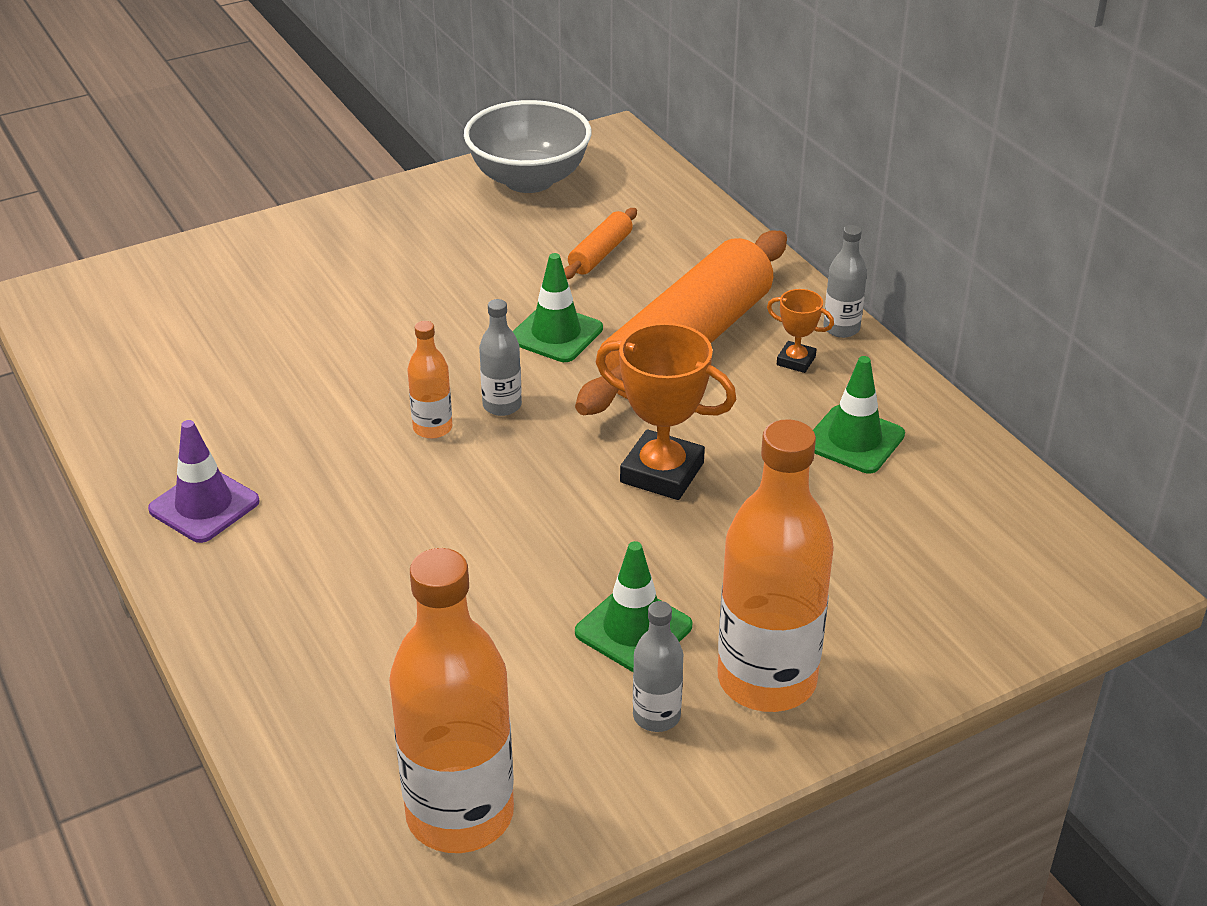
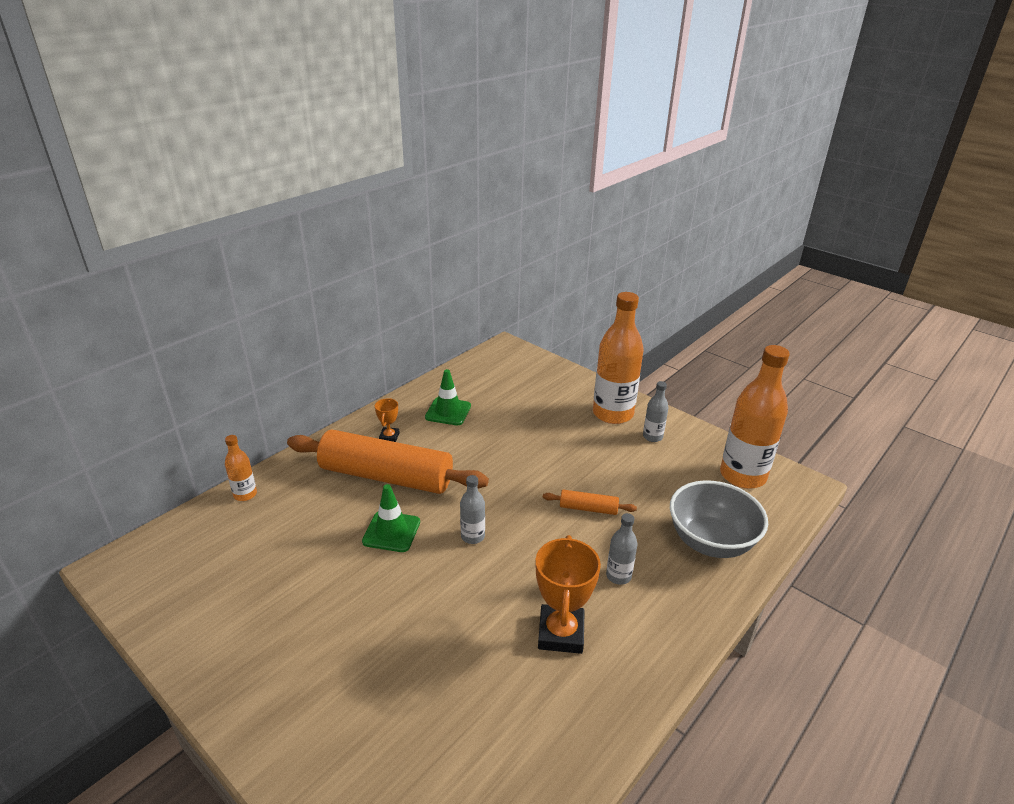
camera: 110 degrees left, 5 degrees down
(204, 505) = (634, 646): purple traffic cone -> none
(432, 428) = (507, 561): orange bottle -> orange bottle (245, 494)
(529, 180) = (182, 599): grey bowl -> grey bowl (710, 542)
(600, 253) = (291, 533): orange rolling pin -> orange rolling pin (588, 508)
(633, 629) = (611, 452): green traffic cone -> none
(662, 472) = (501, 464): orange trophy -> orange trophy (560, 633)
(841, 328) = (354, 426): grey bottle -> grey bottle (618, 576)

